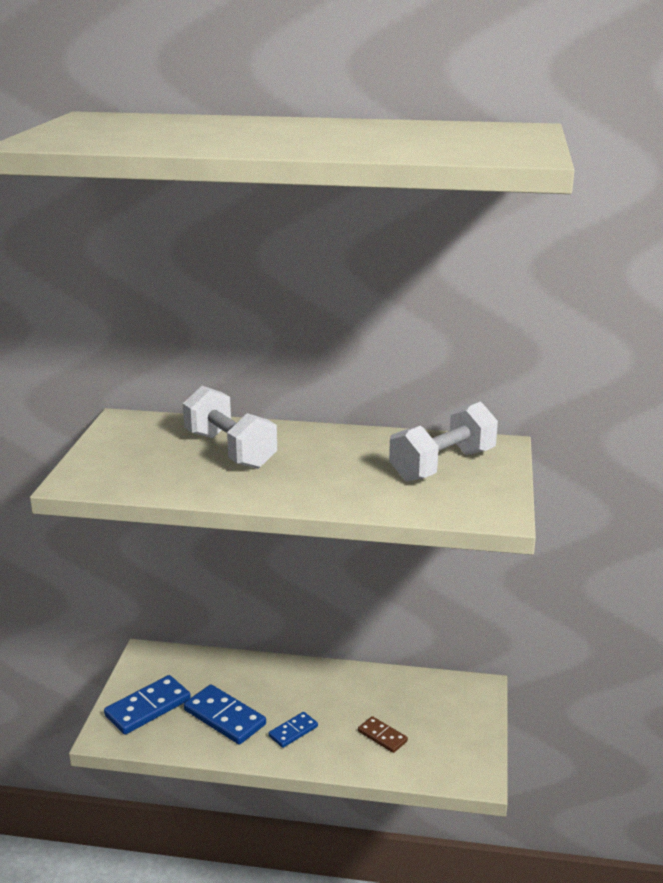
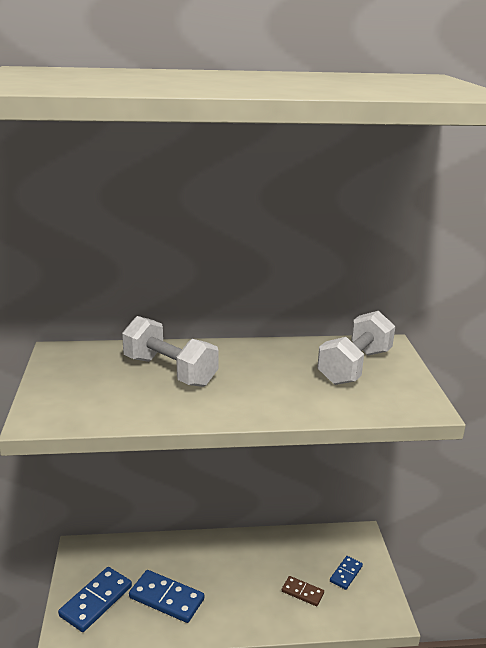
camera: 15 degrees left, 0 degrees up
(293, 731) = (229, 601): blue domino -> blue domino (346, 574)

